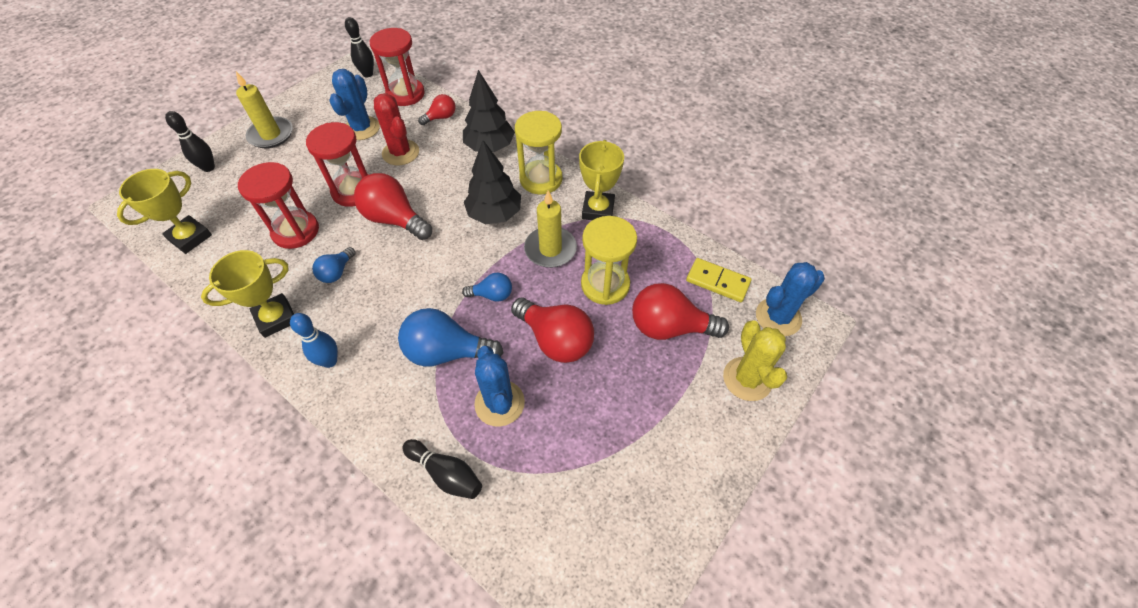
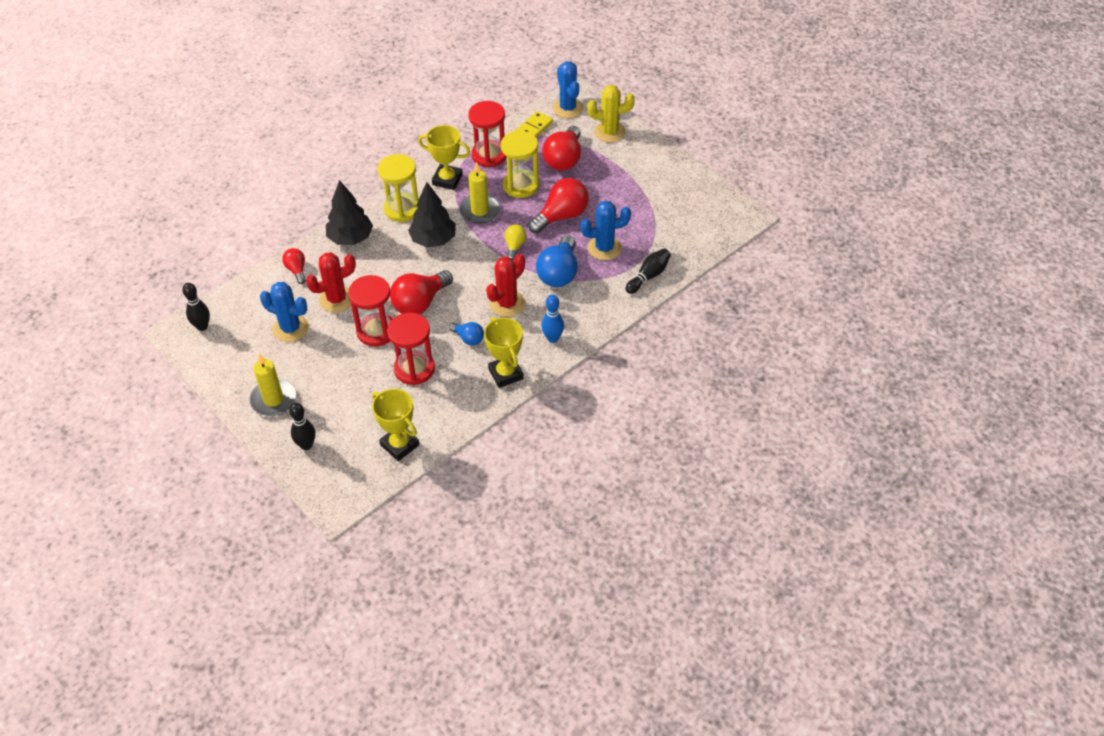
camera: 80 degrees left, 5 degrees down
(392, 302) = (507, 304): none -> red cactus
(405, 94) = (249, 296): red hourglass -> red hourglass (489, 155)
(492, 295) = (515, 246): blue light bulb -> yellow light bulb

